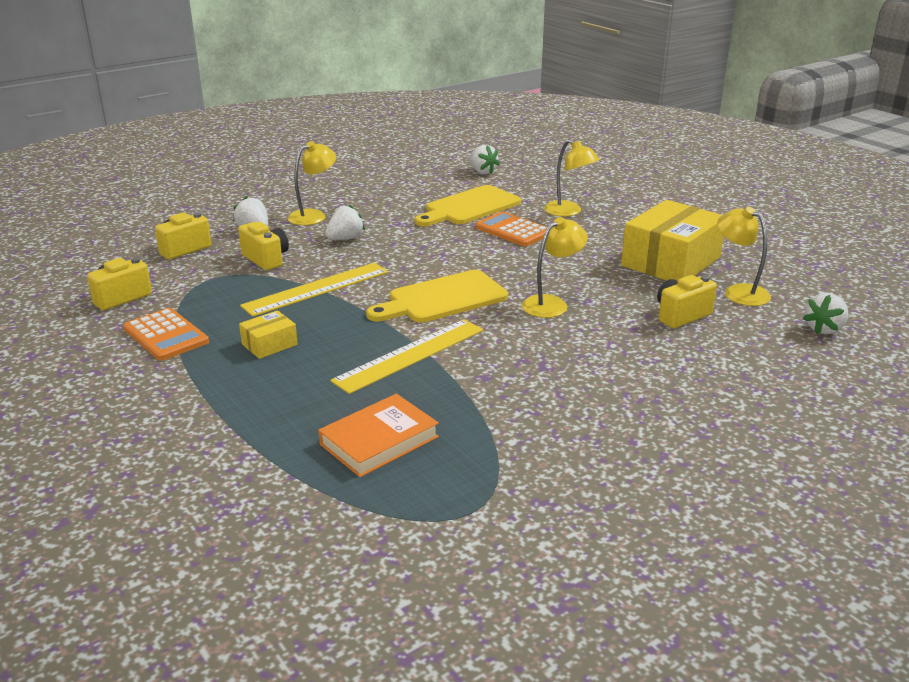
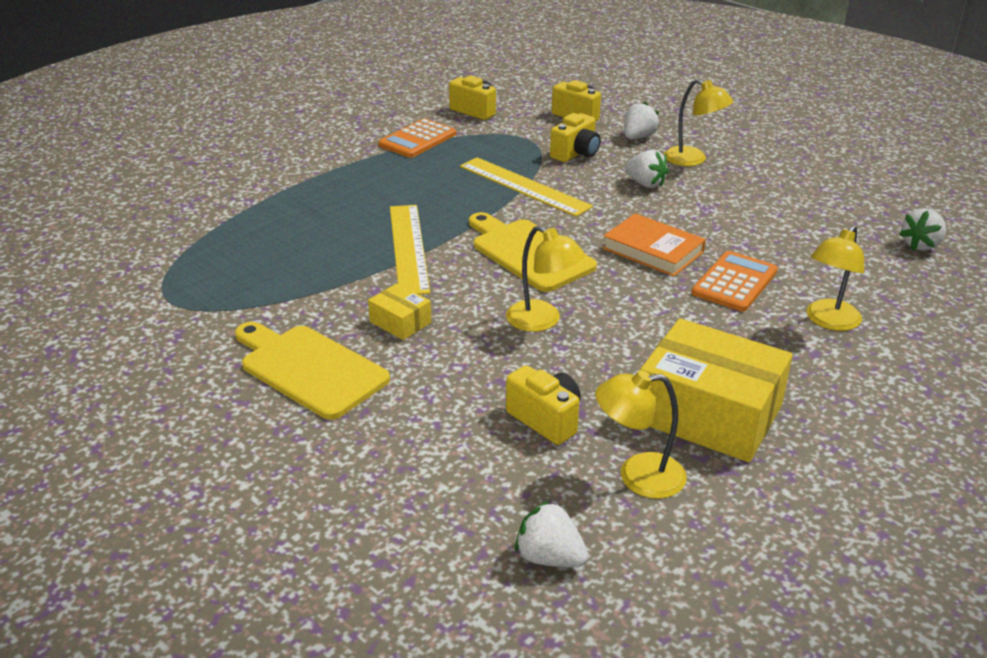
camera: 80 degrees right, 5 degrees up
(269, 344) = (412, 182): yellow box -> yellow box (400, 322)
(379, 440) = (268, 250): orange book -> orange book (653, 250)
(410, 355) = (408, 248): yellow ruler -> yellow ruler turned 45 degrees clockwise
(469, 207) = (787, 246): yellow cutting board -> yellow cutting board (309, 369)
(738, 292) = (638, 476): yellow lamp -> yellow lamp turned 135 degrees counterclockwise

